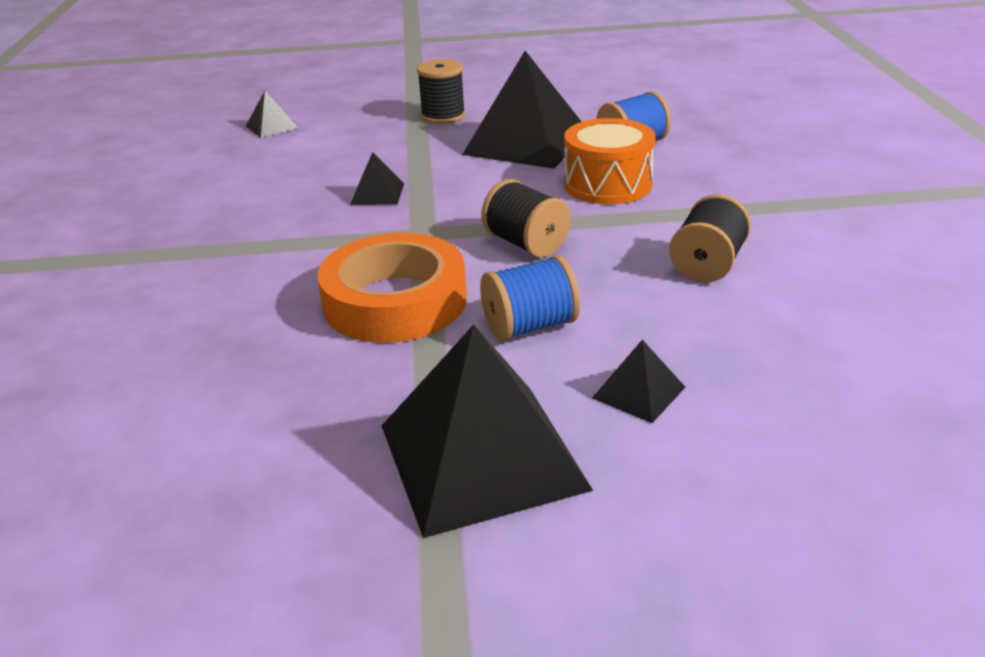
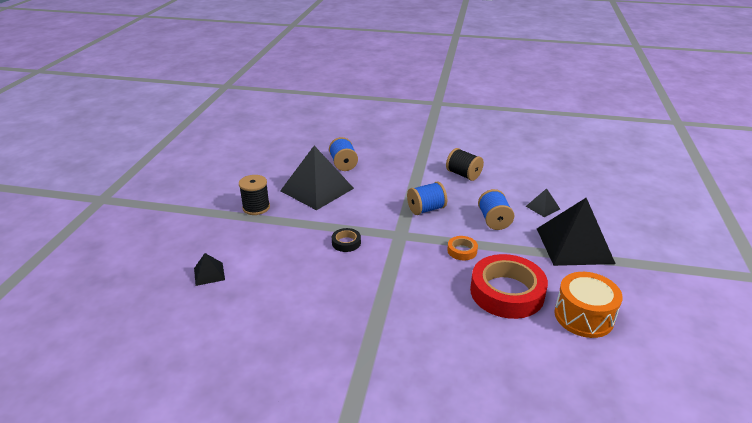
camera: 75 degrees left, 0 degrees up
(268, 368) = (507, 292): none -> red tape
(377, 193) = (346, 243): black pyramid -> black tape
(395, 301) = (462, 251): orange tape -> orange tape, size x0.45
(526, 244) = (426, 209): black spool -> blue spool
(607, 184) = (381, 179): orange drum -> orange drum (583, 316)

